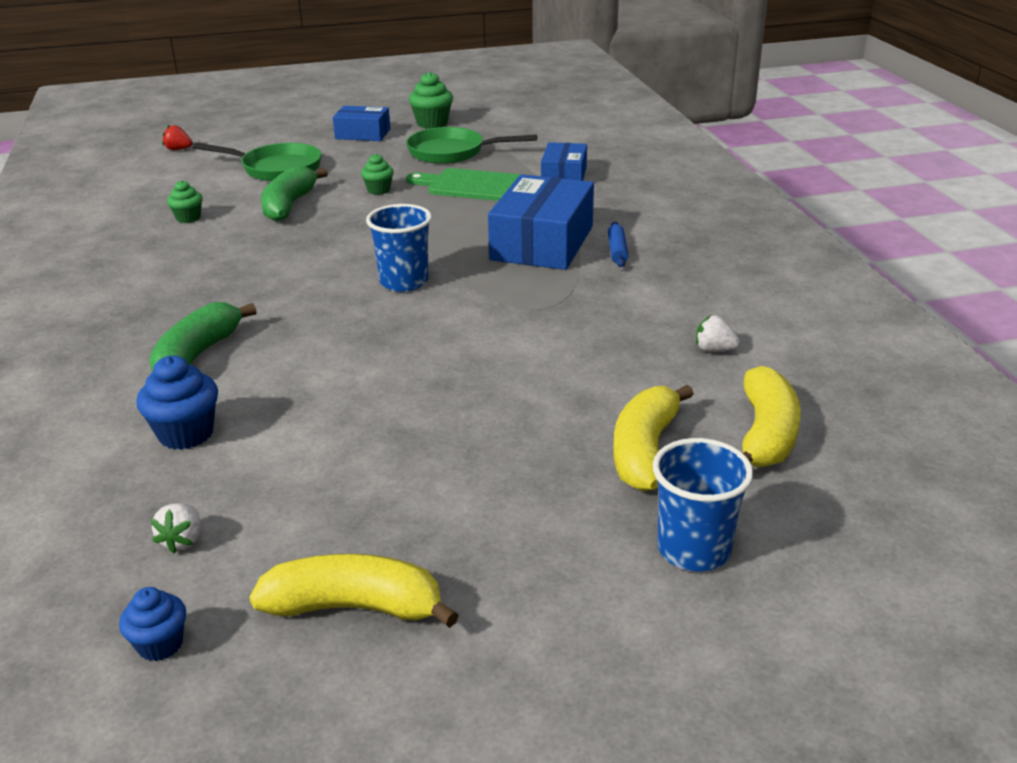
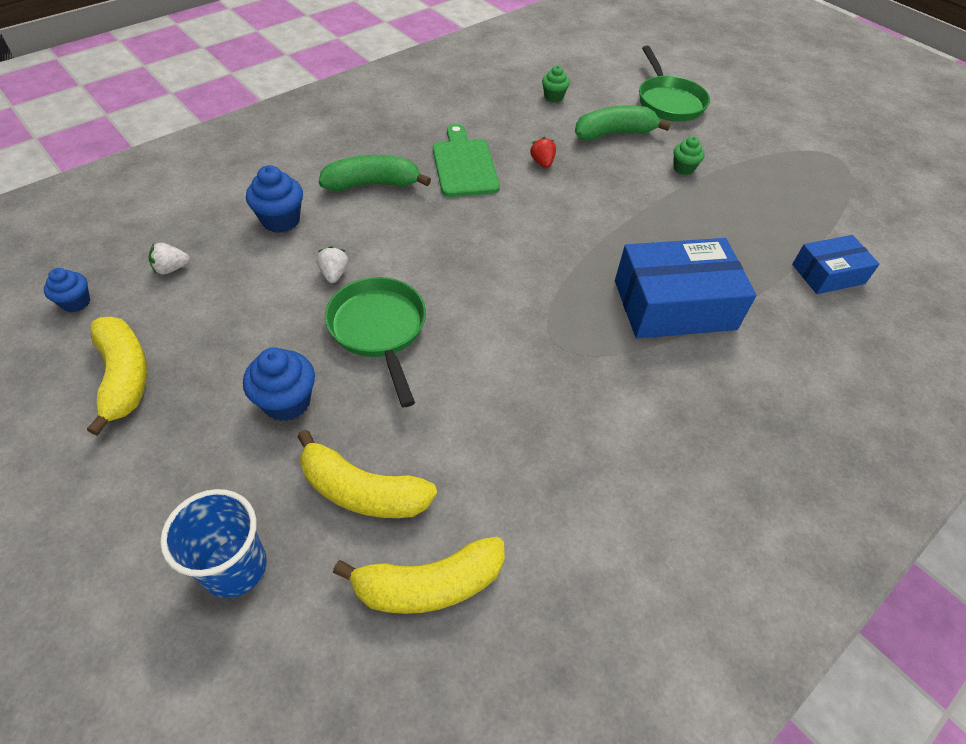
camera: 60 degrees right, 20 degrees up
(178, 149) = (654, 45): red strawberry -> red strawberry (542, 163)
(363, 134) = (779, 118): blue box -> none
(404, 282) = (540, 243): blue cup -> none
(432, 123) = (847, 148): green cupcake -> none
(452, 152) = (799, 182): green pan -> green pan (379, 330)
(471, 186) = (744, 219): green cutting board -> green cutting board (464, 165)
(496, 479) = (287, 402): none -> blue cupcake
(617, 251) = (703, 365): blue rolling pin -> none
(645, 451) = (362, 491): yellow banana -> yellow banana turned 150 degrees counterclockwise
(714, 349) = (560, 500): white strawberry -> white strawberry (334, 274)

